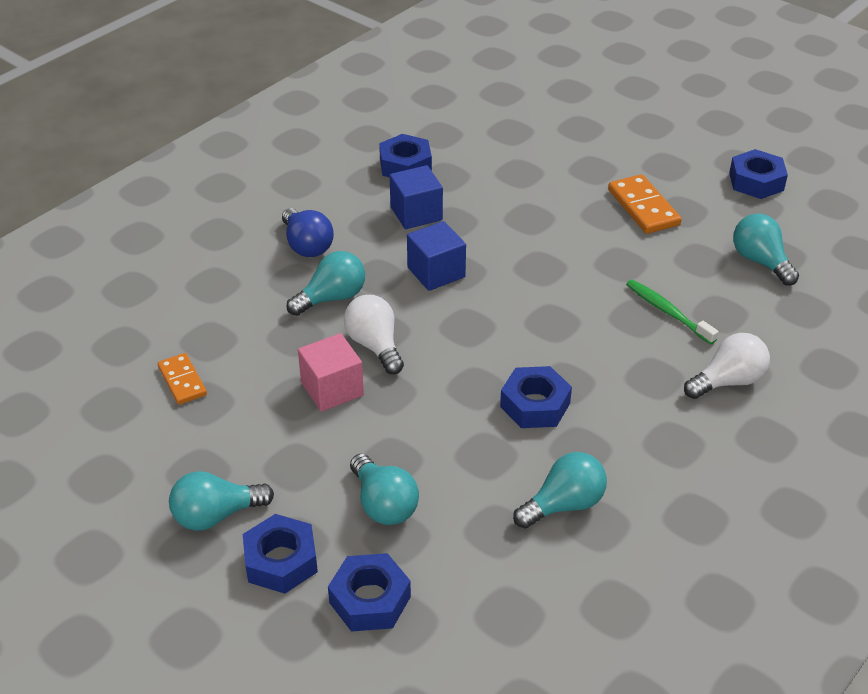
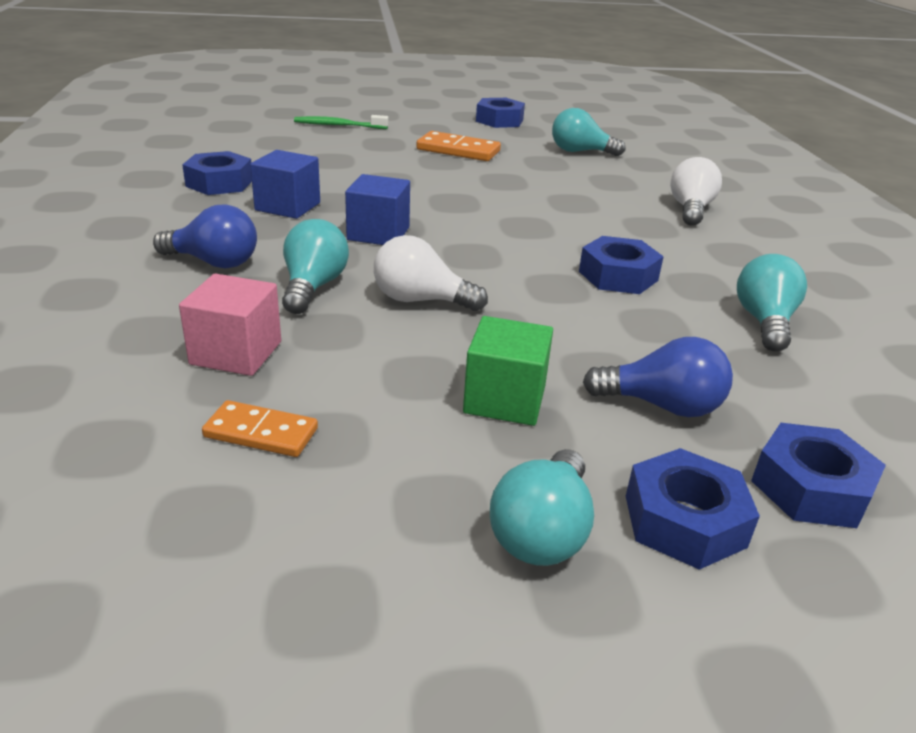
camera: 50 degrees left, 10 degrees down
(311, 441) = (505, 399): none -> green cube
(332, 389) = (444, 349): pink cube -> pink cube (236, 353)
(383, 504) = (662, 406): turquoise light bulb -> blue light bulb
(667, 312) = (584, 192): green toothbrush -> green toothbrush (338, 125)

